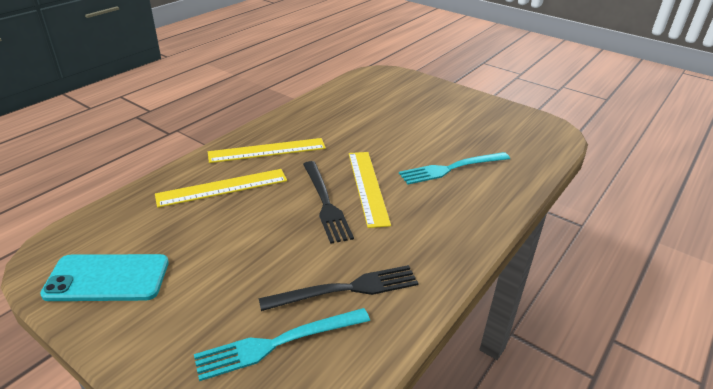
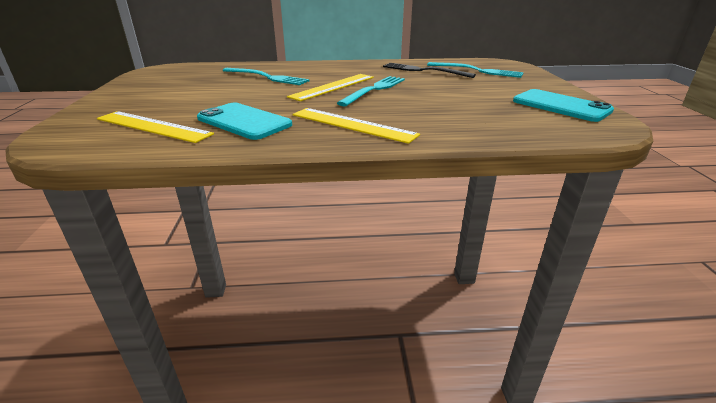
camera: 130 degrees left, 5 degrees down
(222, 188) = (432, 117): yellow ruler -> yellow ruler (153, 126)
(325, 203) = (374, 90): black fork -> turquoise fork
(336, 120) = (244, 121): none -> turquoise phone

